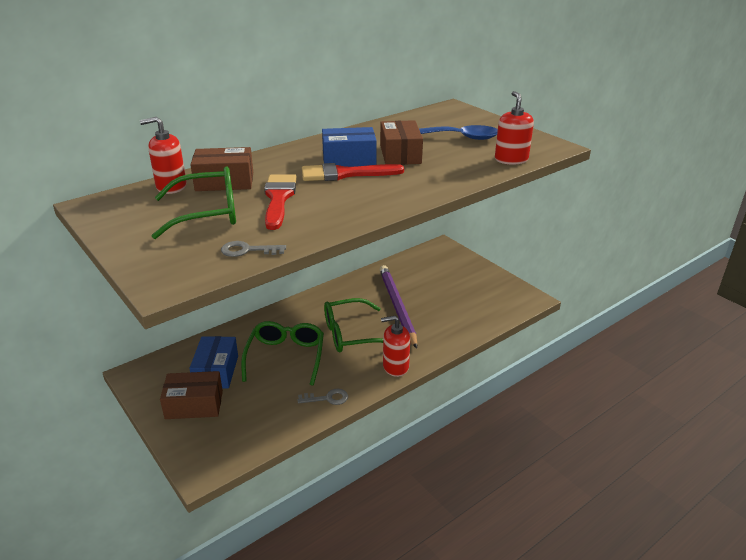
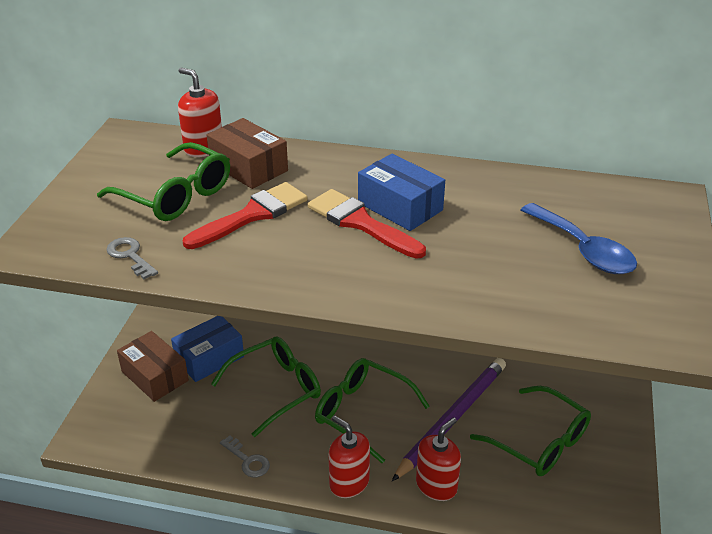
camera: 50 degrees right, 5 degrees up
(400, 154) = (464, 232): brown box -> none
(447, 289) = (539, 442): none -> green glasses
(511, 160) = (580, 321): red soap dispenser -> red soap dispenser (436, 486)

